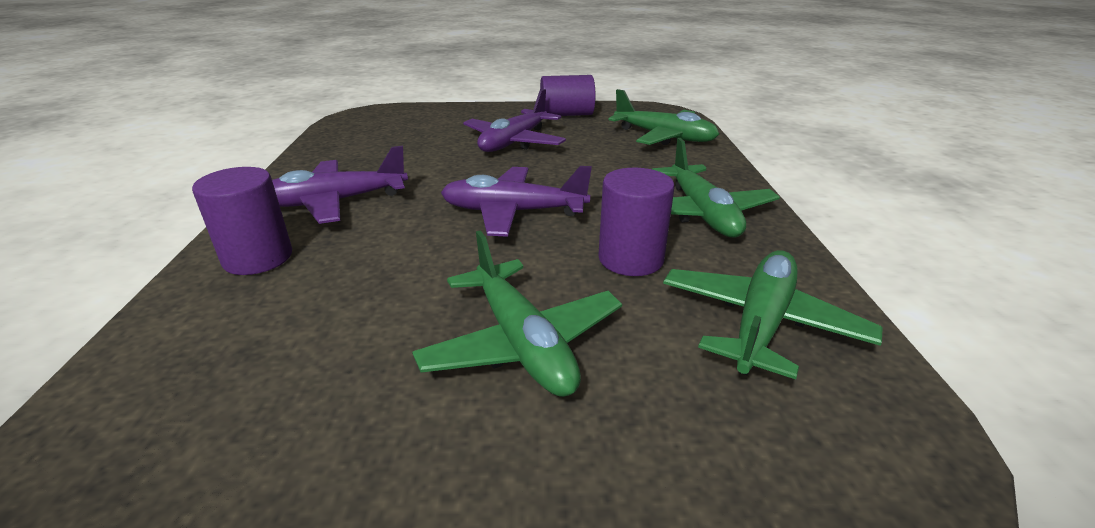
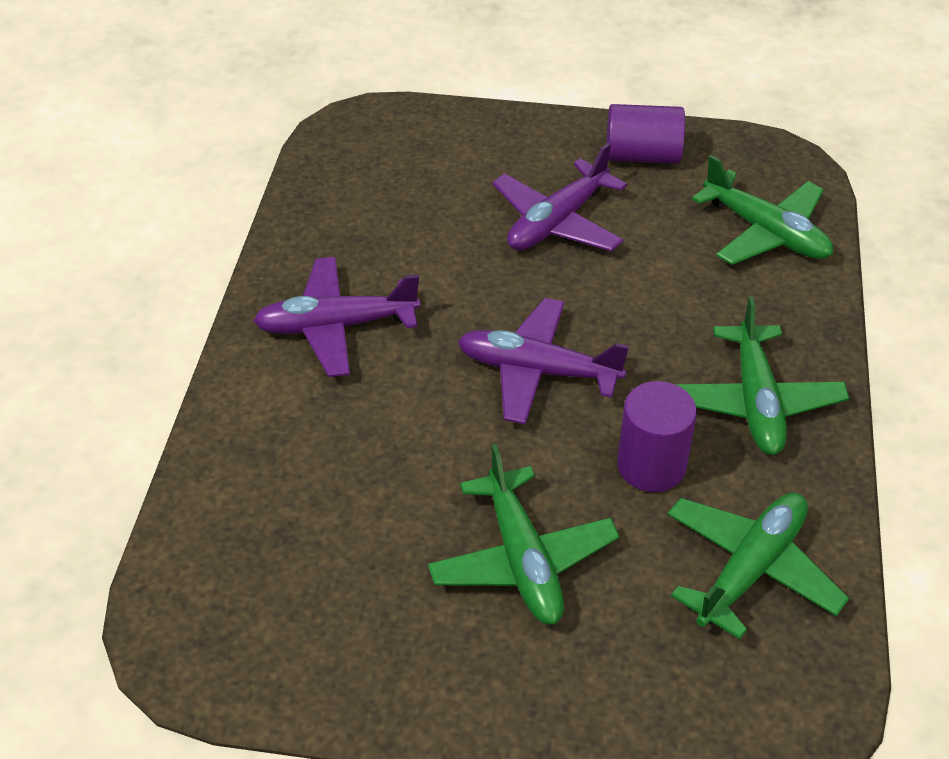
camera: 10 degrees right, 15 degrees up
(258, 258) = (269, 412): purple cylinder -> none

